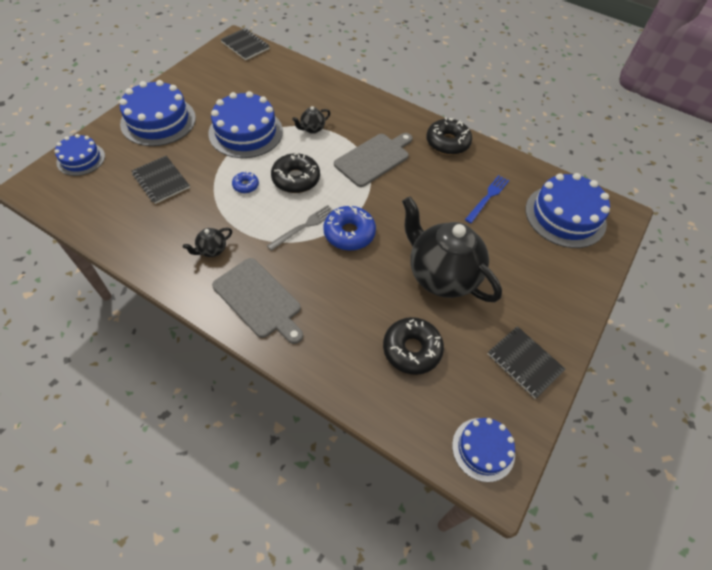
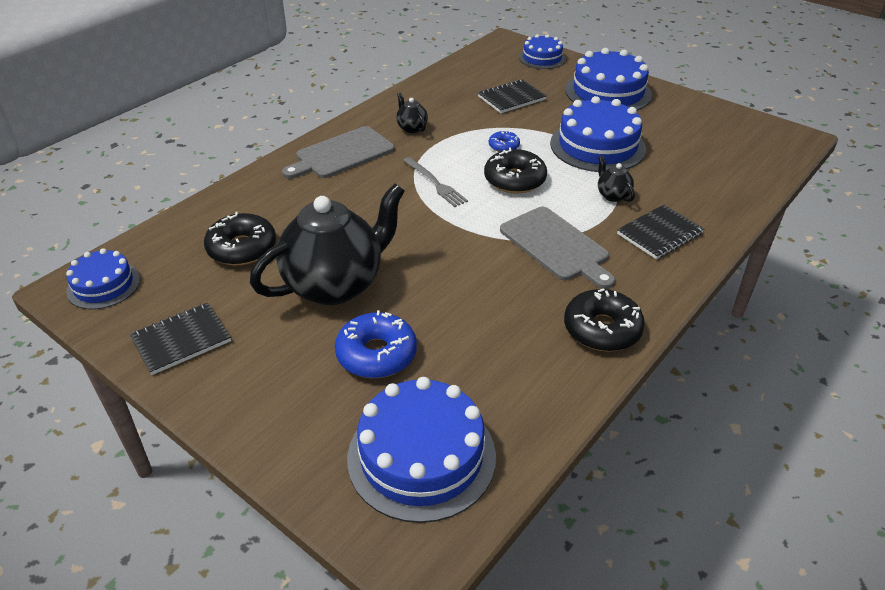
camera: 100 degrees right, 15 degrees down
(245, 45) = (787, 145): black notebook -> black notebook (659, 234)
(349, 233) = (420, 215): blue donut -> blue donut (376, 354)
(487, 197) = (472, 357): blue fork -> none

